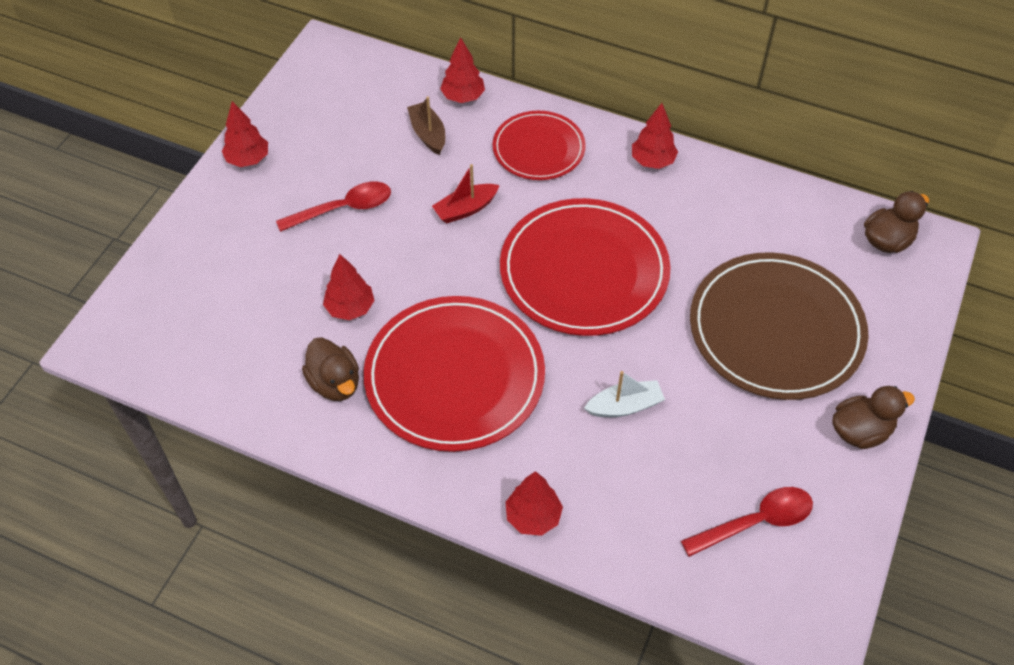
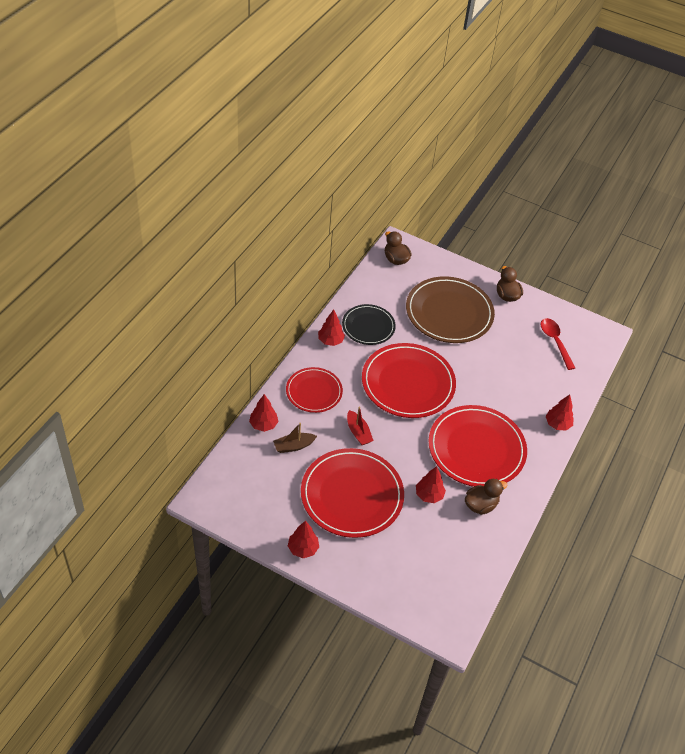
camera: 90 degrees left, 5 degrees down
(343, 208) = (352, 495): red spoon -> red plate
(624, 406) = (494, 379): white boat -> none
(701, 209) = (368, 326): none -> black plate

